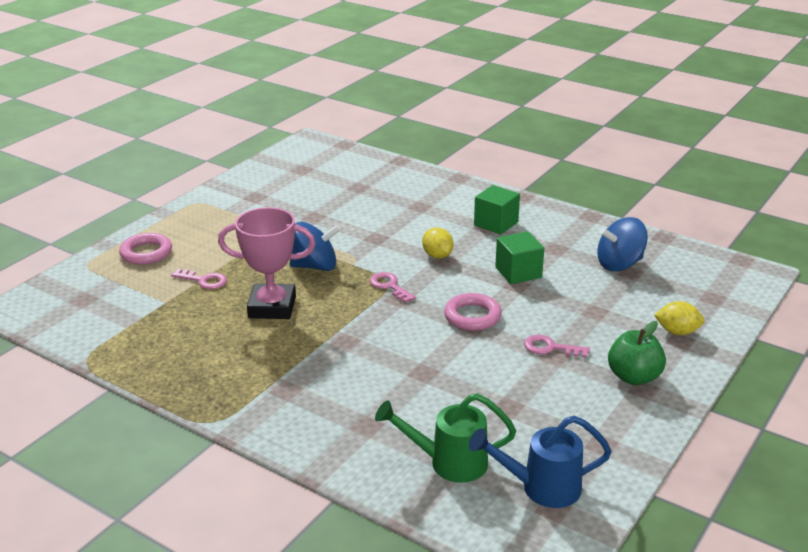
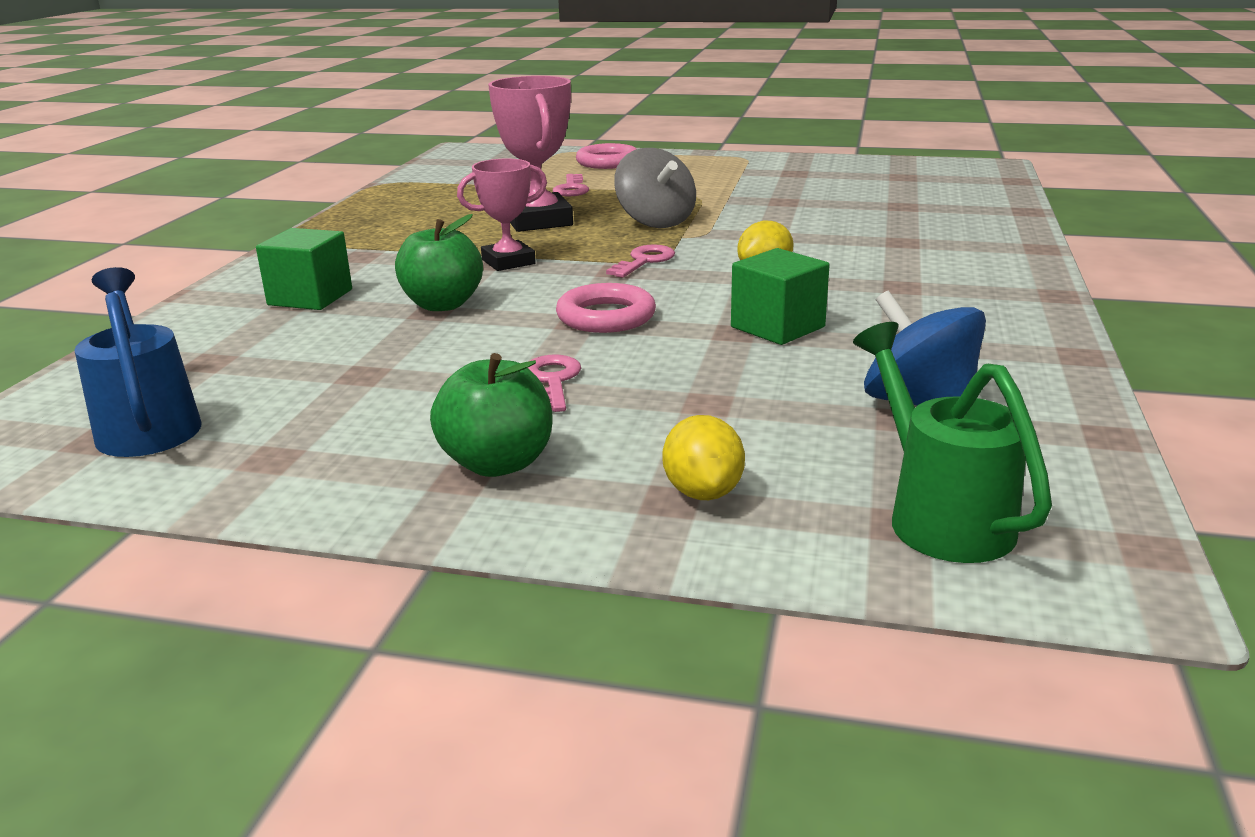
camera: 70 degrees right, 5 degrees down
(315, 266) = (655, 221): blue spinning top -> grey spinning top
(352, 332) = (508, 262): none -> pink trophy
(415, 367) = (442, 304): none -> green apple
(449, 463) = (212, 357): green watering can -> green watering can (940, 516)
(496, 223) = (924, 291): green cube -> green cube (310, 297)

